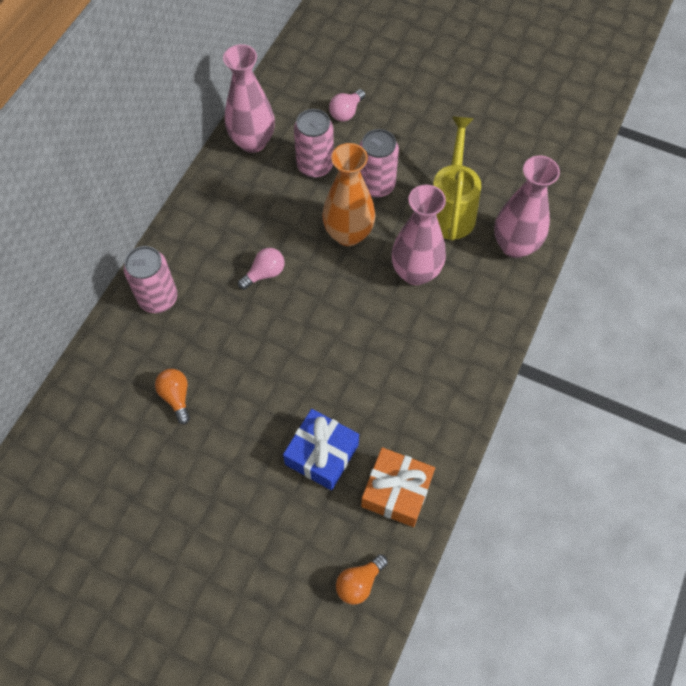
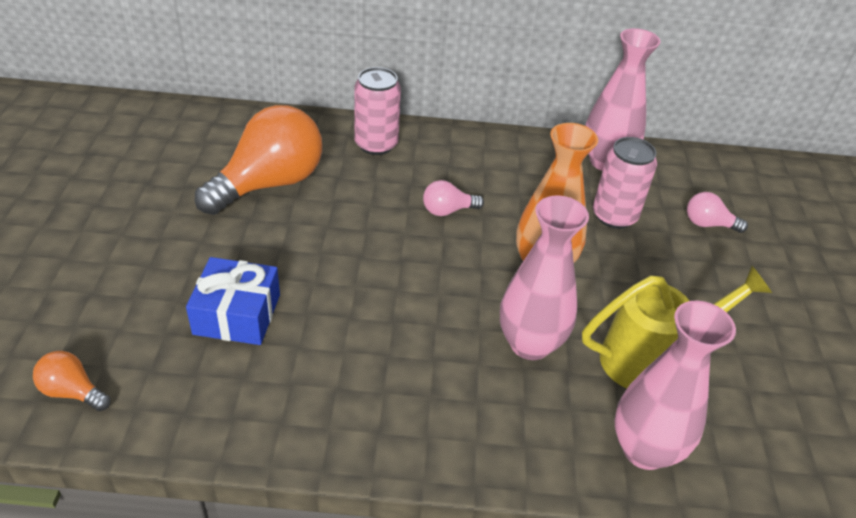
camera: 65 degrees right, 20 degrees down
(176, 397) = (269, 184): orange light bulb -> orange light bulb, size x2.24
(264, 273) = (448, 210): pink light bulb -> pink light bulb turned 135 degrees clockwise
(376, 185) = (629, 275): pink can -> none
(396, 491) = (205, 400): orange gift -> none

